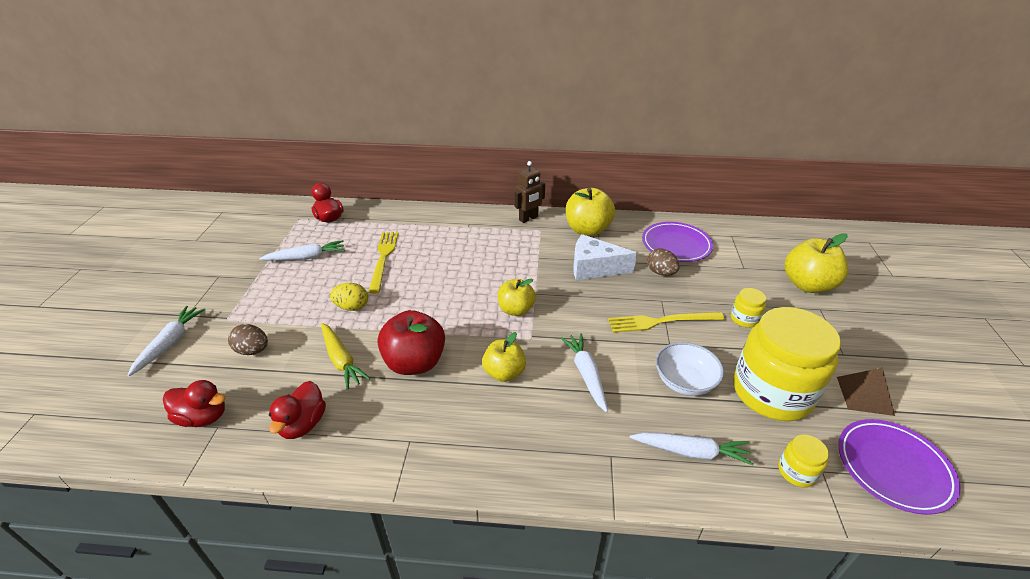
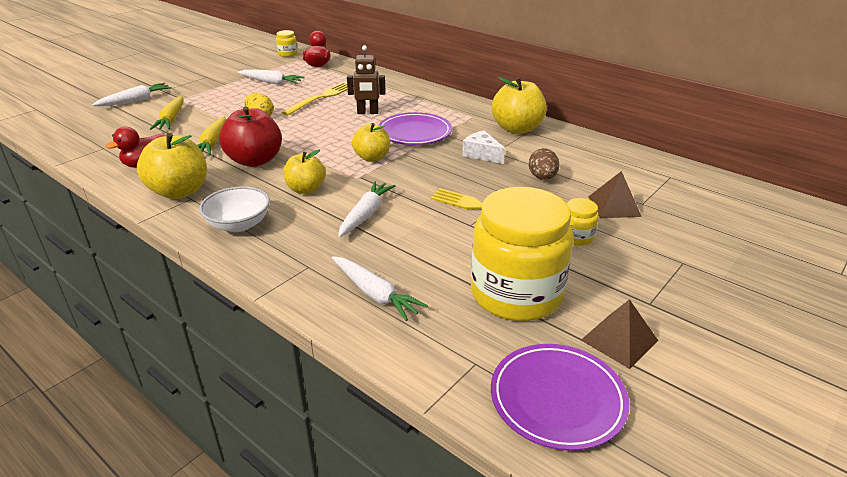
camera: 35 degrees right, 5 degrees down
(203, 417) = (103, 140): red duck -> none
(253, 350) = (171, 119): brown egg -> yellow carrot
(528, 218) = (474, 106): brown robot -> brown robot (367, 112)
(594, 268) = (482, 154): white cheese -> white cheese, size x0.66
(676, 245) = (592, 164): purple plate -> purple plate (414, 132)
(684, 381) = (442, 252): white bowl -> white bowl (239, 224)
(732, 278) = (614, 206): none -> brown pyramid
(796, 472) = (449, 351): yellow jar -> yellow jar (287, 54)
(807, 285) = (700, 240): yellow apple -> yellow apple (179, 191)

